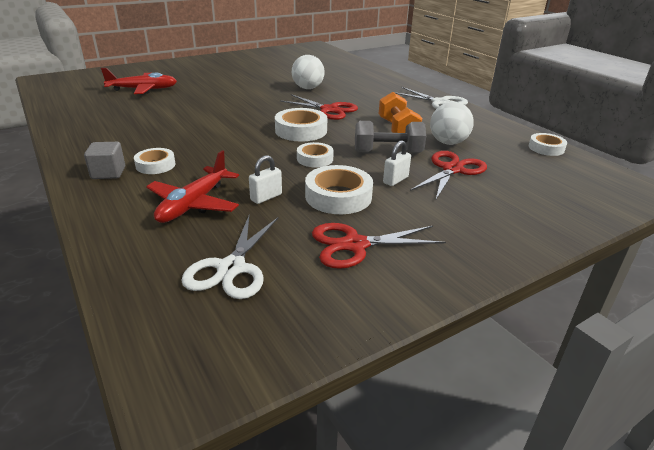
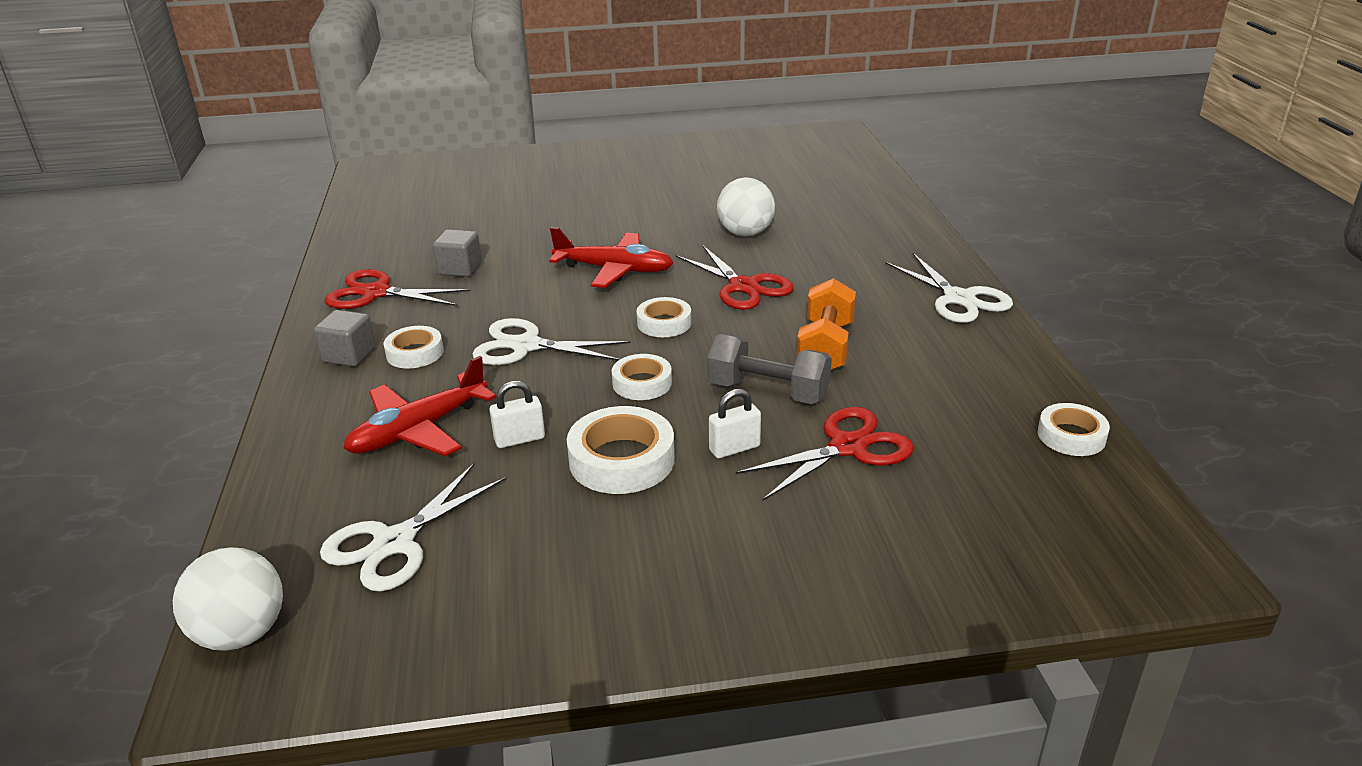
camera: 25 degrees right, 0 degrees up
(143, 89) = (490, 205): red plane -> red plane (614, 270)
(150, 121) = (460, 269): none -> grey cube
(227, 151) = (526, 346): none -> white scissors
(301, 130) = (664, 323): white tape -> white tape, size x0.63
(355, 245) = (578, 548): red scissors -> red scissors (376, 293)
(448, 142) = (892, 390): white ball -> white ball (241, 633)

